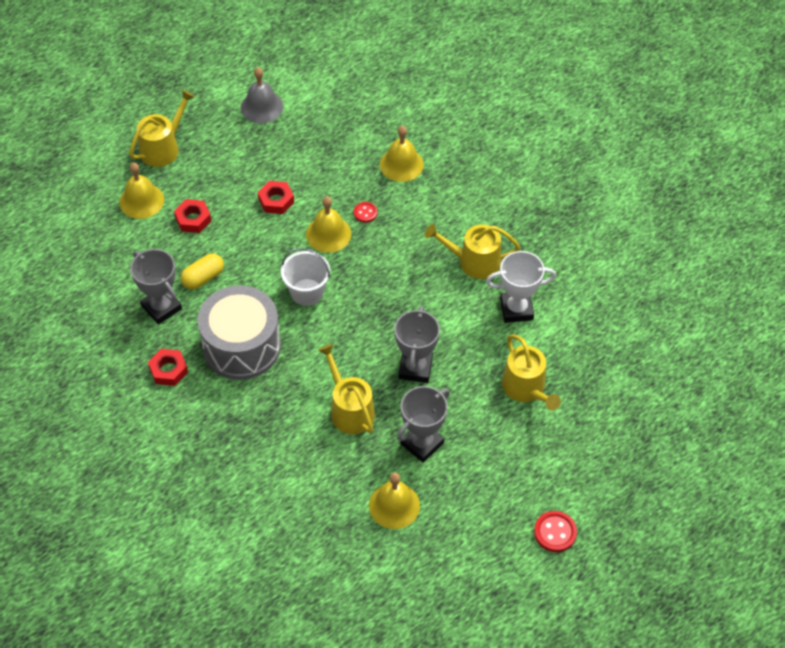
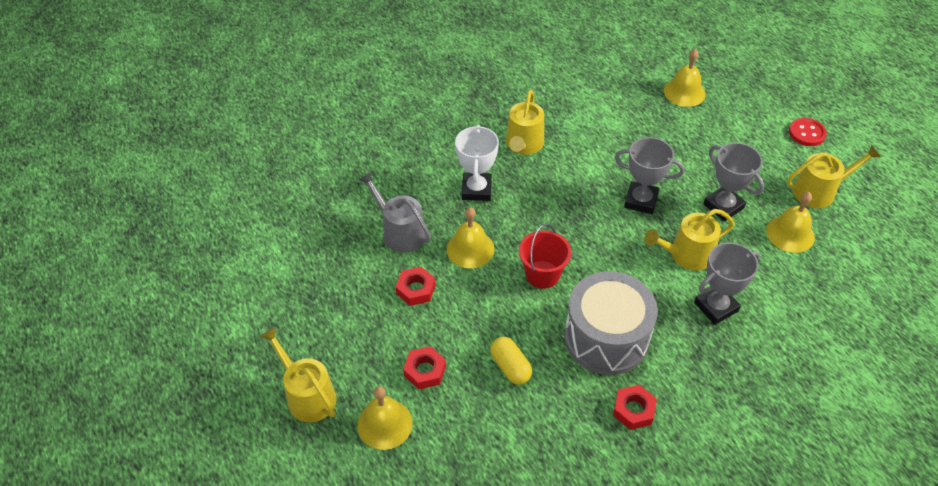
camera: 80 degrees left, 5 degrees down
(161, 307) = (547, 412): grey trophy -> grey trophy (716, 307)
(261, 107) = (276, 290): grey bell -> none
(307, 292) = (542, 274): white bucket -> red bucket
(339, 179) = (400, 232): none -> grey watering can
(365, 213) = (449, 216): red button -> none
(401, 164) = (393, 181): yellow bell -> yellow bell (684, 92)
(516, 309) = (581, 124): white trophy -> white trophy (476, 190)
(526, 388) = (665, 130): yellow watering can -> yellow watering can (819, 191)

